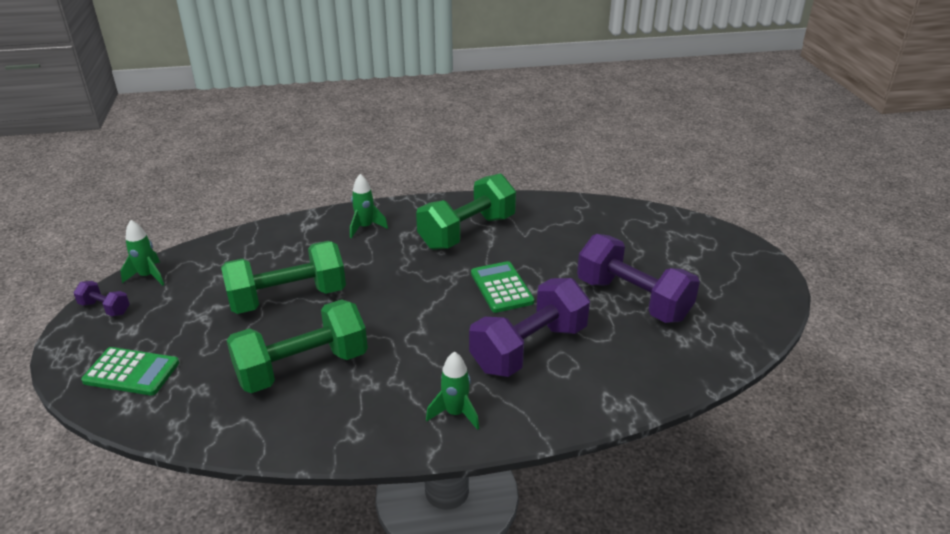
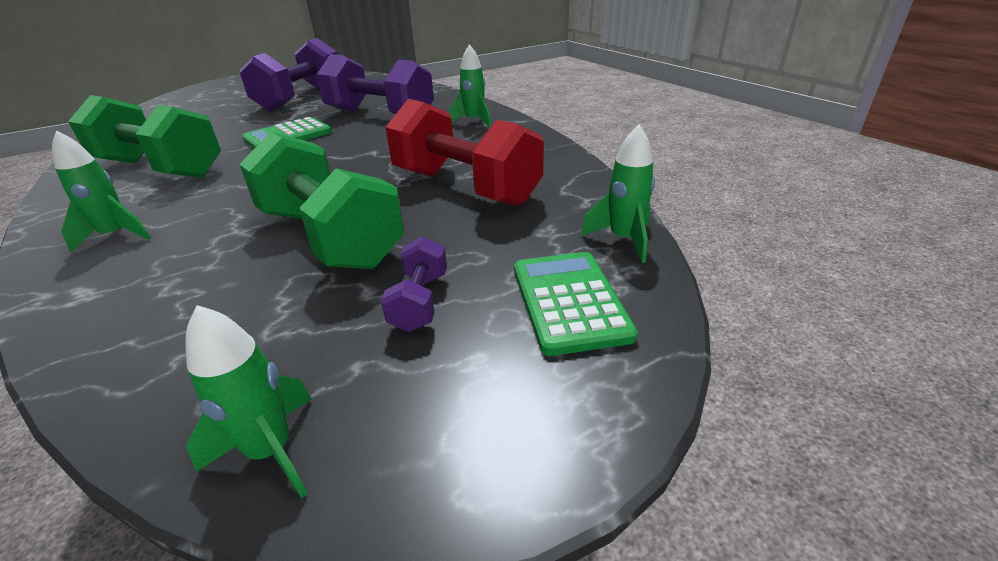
camera: 110 degrees left, 0 degrees up
(105, 308) = (425, 456): purple dumbbell -> purple dumbbell (419, 301)
(154, 420) = (623, 239): none -> green rocket
(302, 367) = (464, 187): green dumbbell -> red dumbbell

